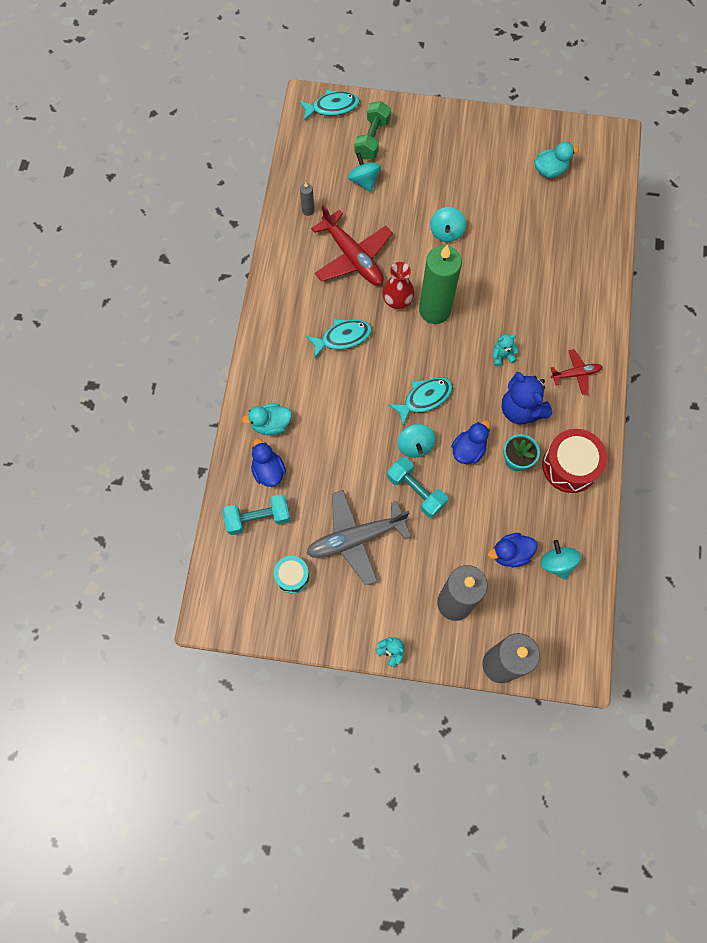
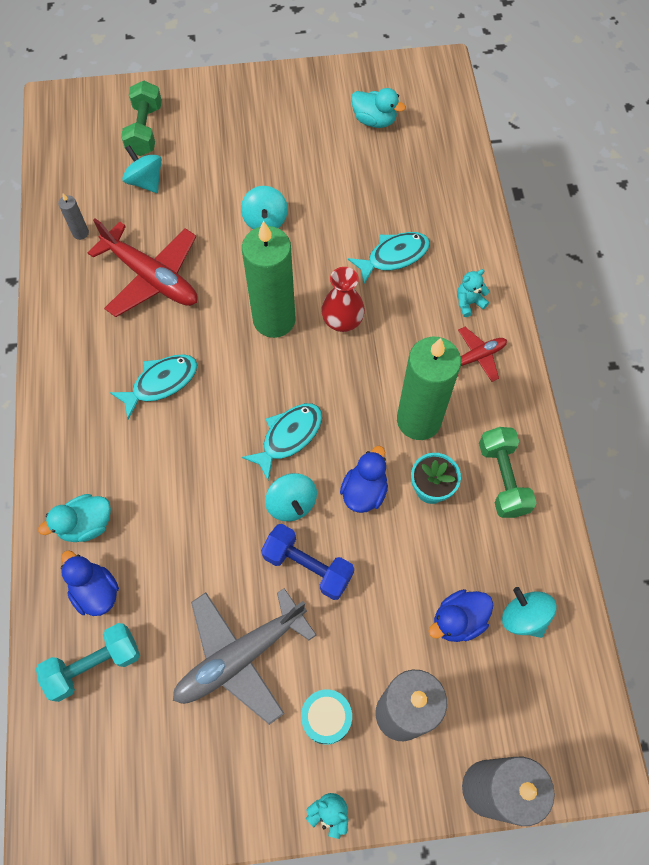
camera: 15 degrees left, 5 degrees down
(292, 576) = (161, 738): turquoise drum -> turquoise drum (326, 718)
(332, 107) = (86, 104): turquoise fish -> turquoise fish (393, 256)
(397, 300) = (222, 319): red vase -> red vase (342, 321)
(416, 491) = (307, 566): turquoise dumbbell -> blue dumbbell
(502, 355) = (376, 356): turquoise teddy bear -> turquoise teddy bear (469, 303)
(521, 409) = (419, 420): blue teddy bear -> green candle
(550, 170) = (374, 120): turquoise duck -> turquoise duck turned 60 degrees clockwise
(570, 466) = (502, 478): red drum -> green dumbbell

